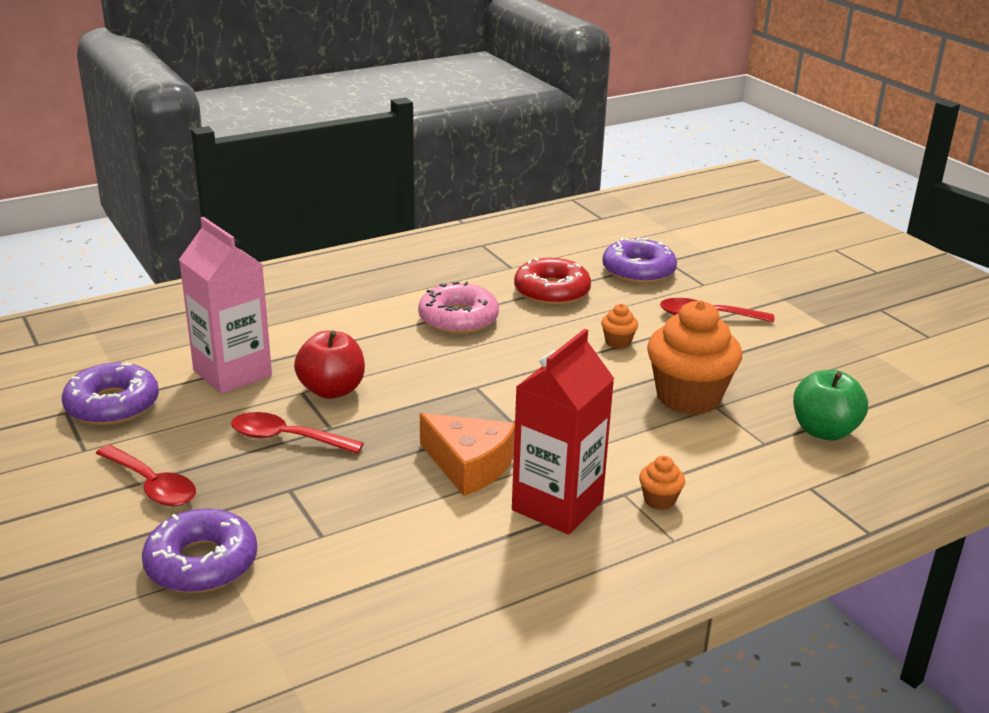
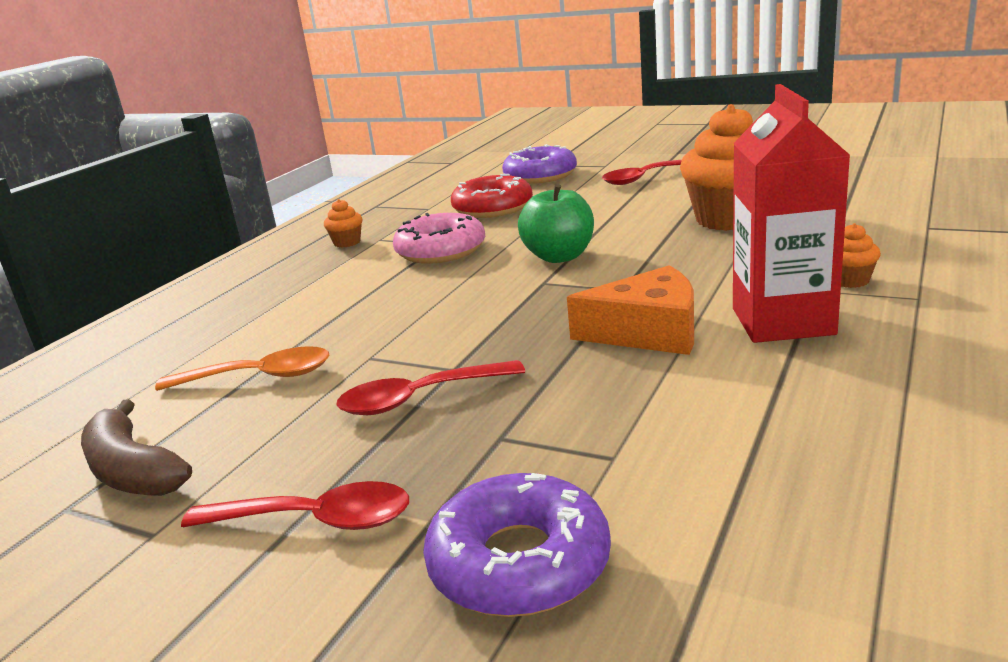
camera: 30 degrees left, 5 degrees down
(112, 405) = (132, 471): purple donut -> brown banana
(232, 373) = (259, 377): pink carton -> orange spoon
(332, 390) = (403, 342): red apple -> none
(618, 342) = (608, 213): orange cupcake -> orange cupcake (347, 242)
(824, 431) = (862, 198): green apple -> green apple (559, 257)

